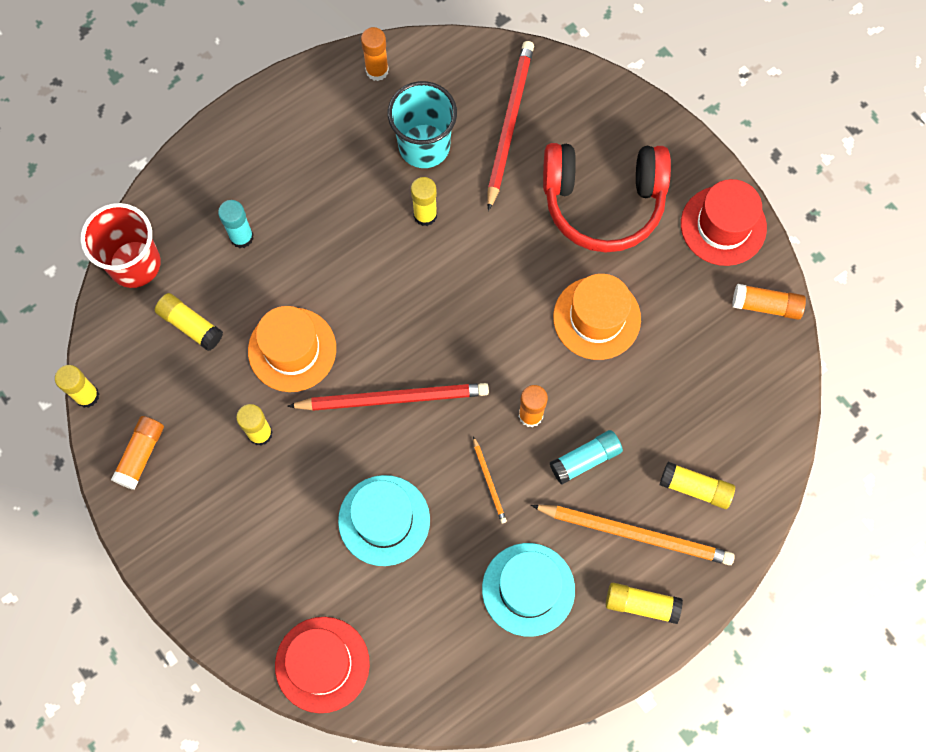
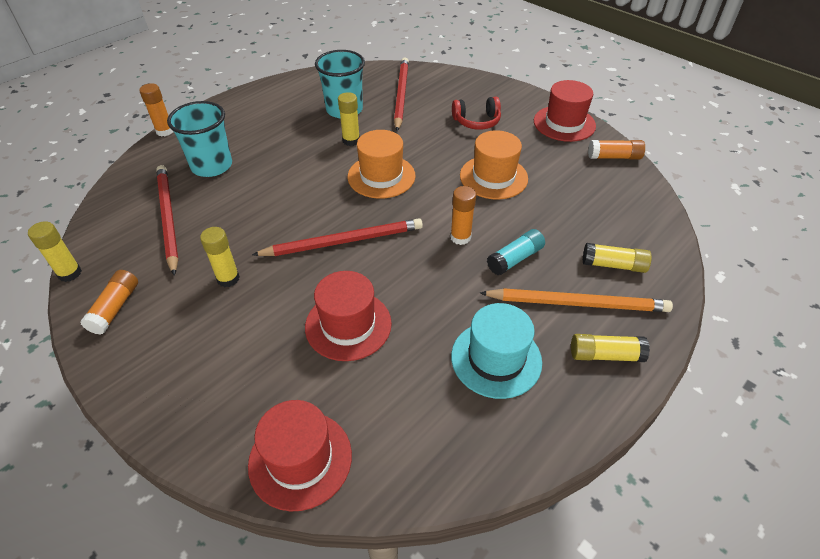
camera: 10 degrees left, 25 degrees down
(134, 264) = (124, 189): red cup -> none
(190, 325) = (168, 218): yellow glue stick -> red pencil
(241, 237) = (212, 166): turquoise glue stick -> turquoise cup
(292, 349) = (254, 222): orange hat -> orange hat (381, 176)
(377, 70) = (306, 82): orange glue stick -> orange glue stick (165, 131)
(384, 520) = (348, 325): turquoise hat -> red hat
(489, 481) = (437, 284): orange pencil -> none
(603, 201) = (476, 121): red headphones -> red headphones, size x0.53

